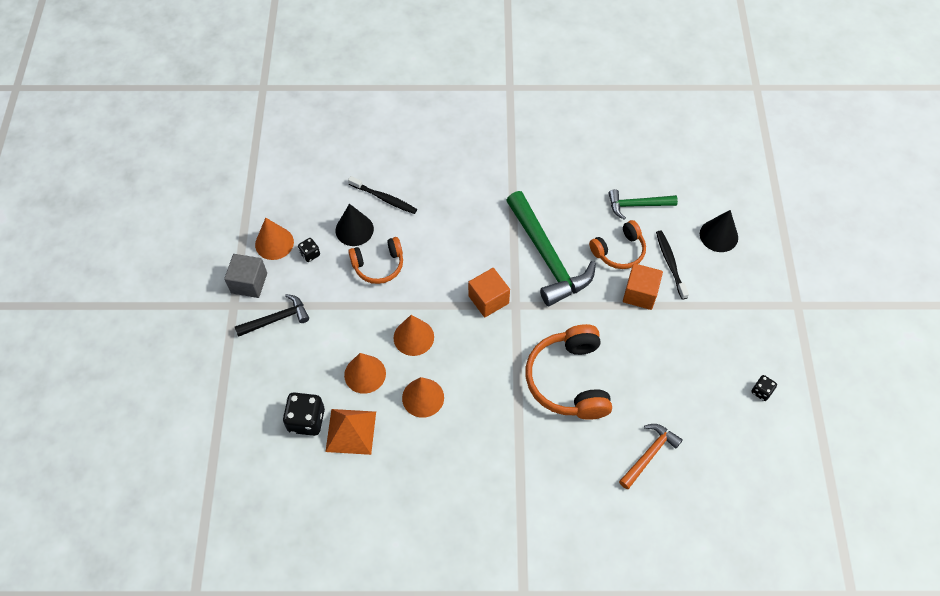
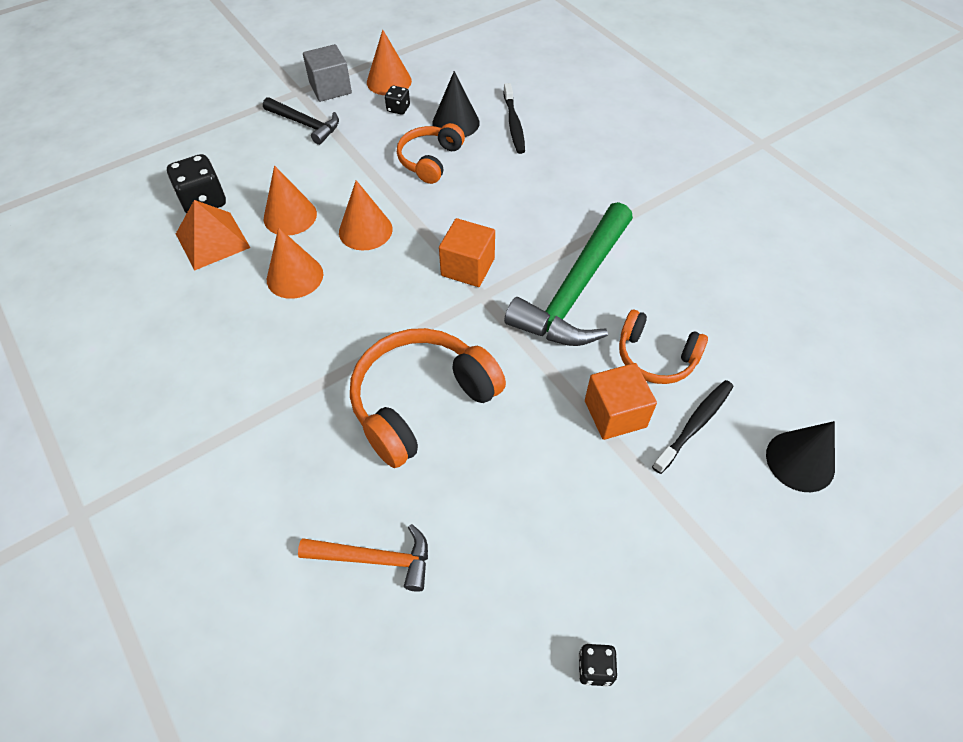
camera: 55 degrees right, 5 degrees down
(378, 265) = (430, 160): orange headphones -> orange headphones turned 75 degrees clockwise
(637, 205) = (743, 340): green hammer -> none

